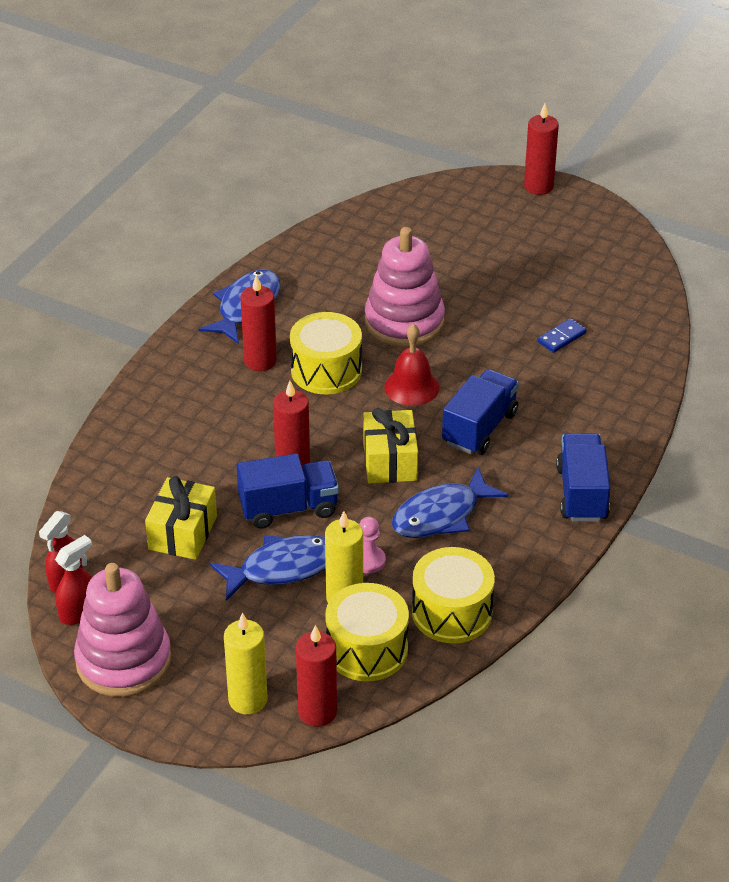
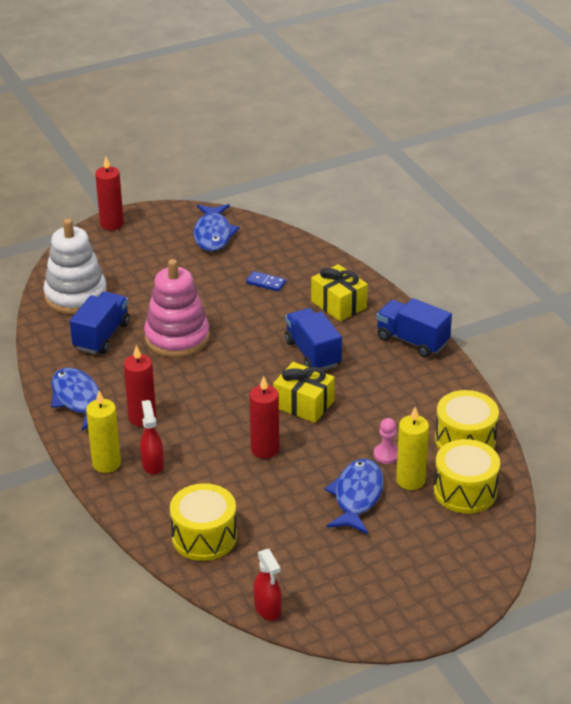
camera: 55 degrees left, 5 degrees down
(79, 612) = (306, 615): red spray bottle -> red spray bottle (152, 464)
(123, 661) = (375, 611): pink stacking toy -> none
(183, 533) = (277, 529): yellow gift -> yellow gift (338, 304)
(248, 700) = (464, 565): yellow candle -> yellow candle (106, 463)
(288, 508) = (302, 469): blue truck -> blue truck (101, 336)
(317, 712) = (501, 537): red candle -> none
(326, 370) = (186, 392): yellow drum -> yellow drum (204, 537)
(398, 224) = (76, 296): none -> white stacking toy
(411, 387) = (243, 363): red bell -> none
(441, 515) = (375, 405): blue fish -> blue fish (213, 234)
(561, 337) = (266, 283): blue domino -> blue domino turned 60 degrees counterclockwise

